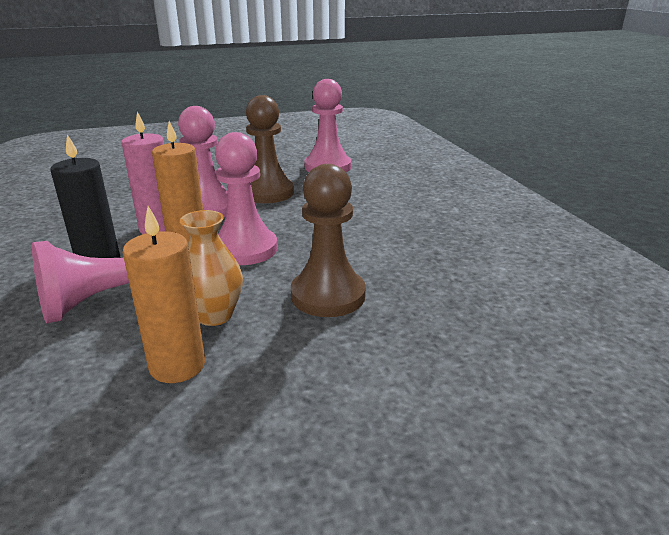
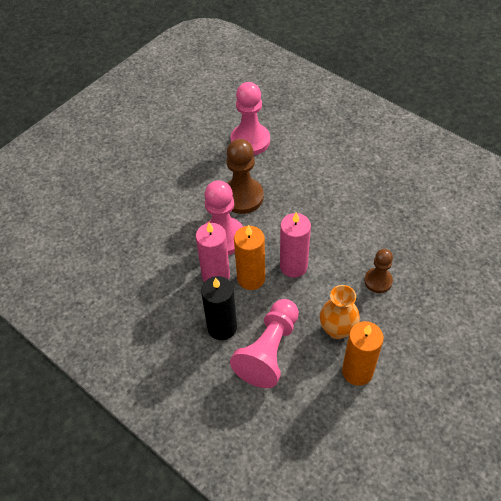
camera: 30 degrees left, 25 degrees up
(245, 249) = (293, 266): pink pawn -> pink candle
(328, 295) = (378, 281): brown pawn -> brown pawn, size x0.60

